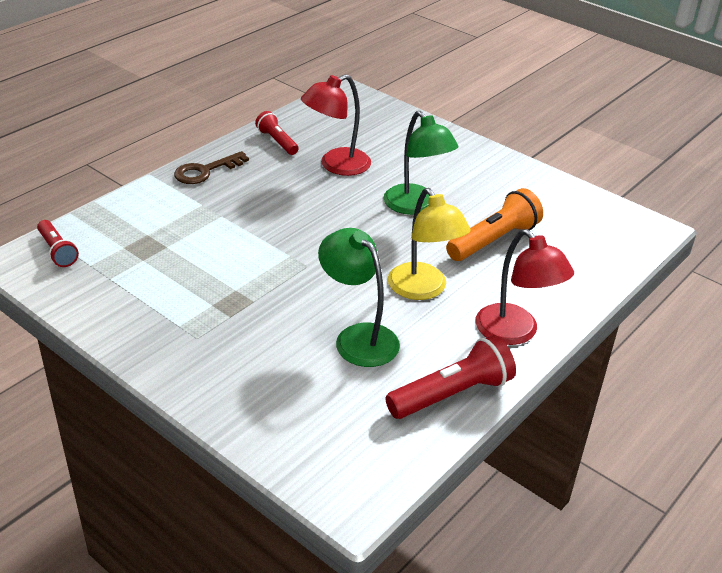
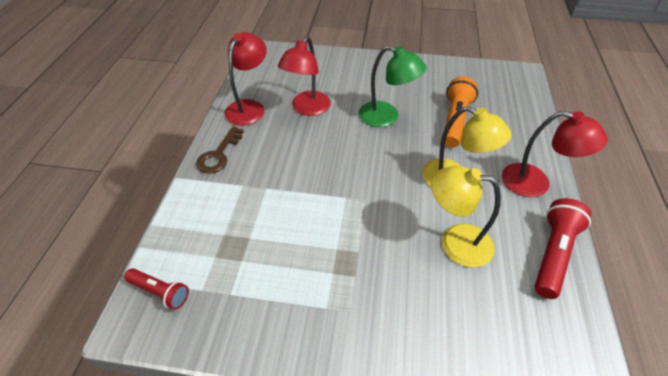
camera: 30 degrees left, 10 degrees up
(277, 141) = (249, 107): red flashlight -> red lamp
(358, 337) = (455, 242): green lamp -> yellow lamp

